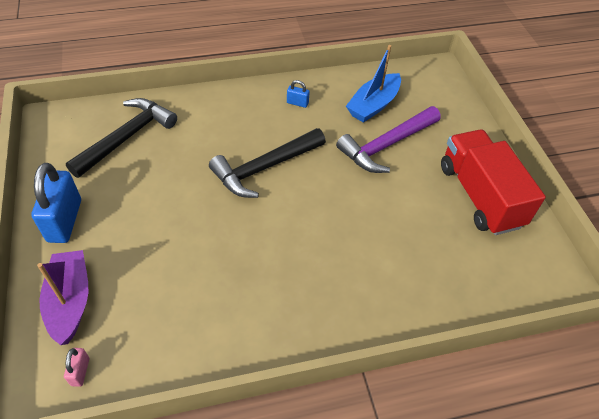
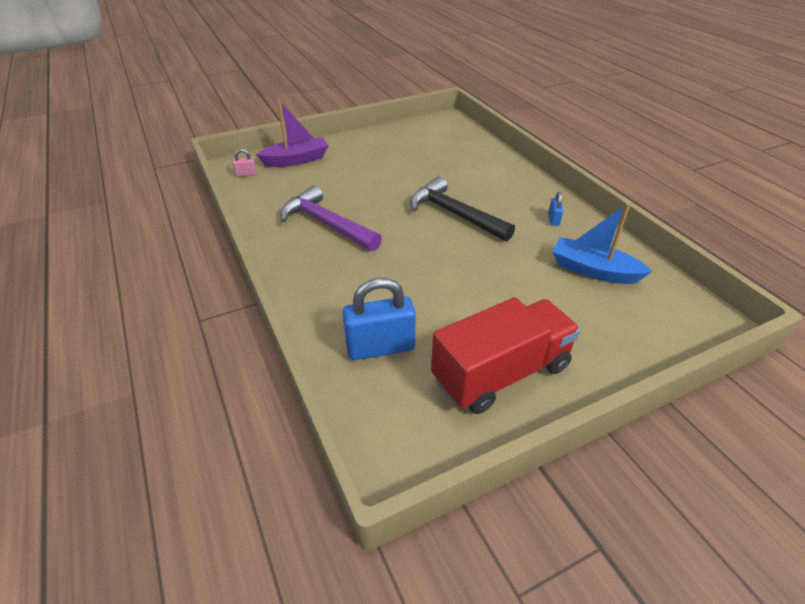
camera: 80 degrees right, 10 degrees down
(64, 221) = (360, 144): blue padlock -> blue padlock (380, 347)
(127, 137) = (449, 148): black hammer -> none
(386, 145) = (535, 287): purple hammer -> purple hammer (327, 224)

